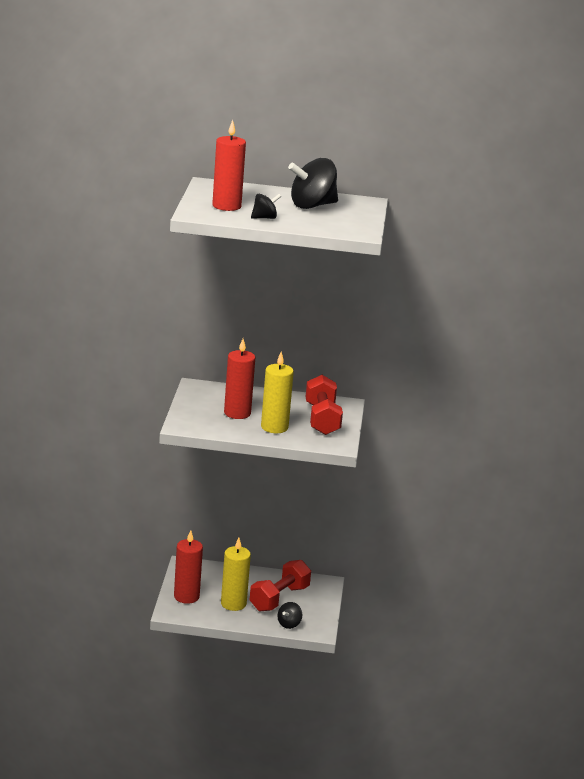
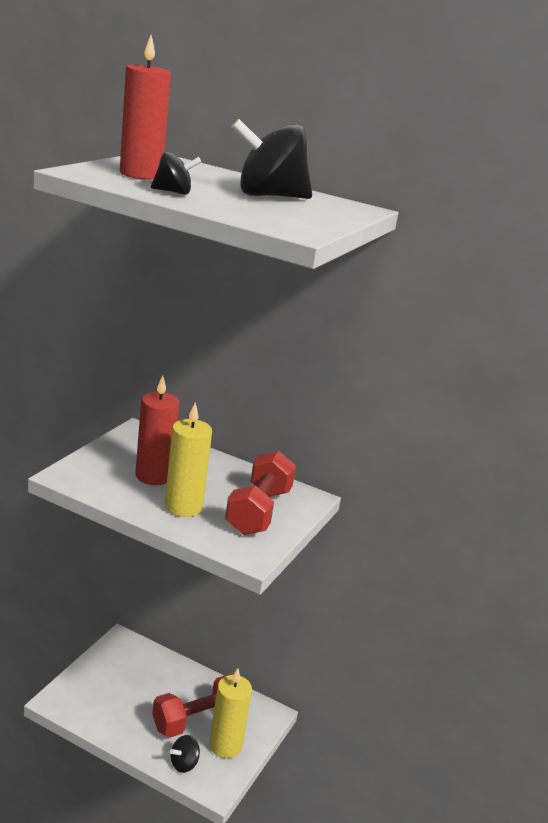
camera: 20 degrees right, 0 degrees up
(186, 596) = (90, 684): red candle -> none
(233, 604) = (137, 711): yellow candle -> yellow candle (225, 745)

